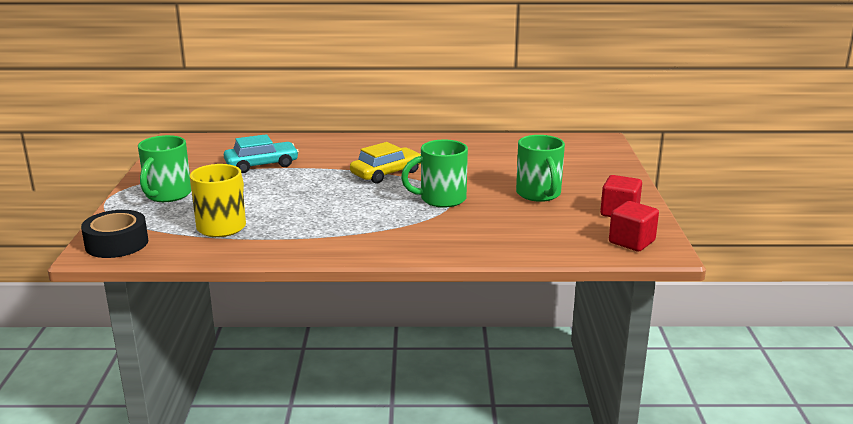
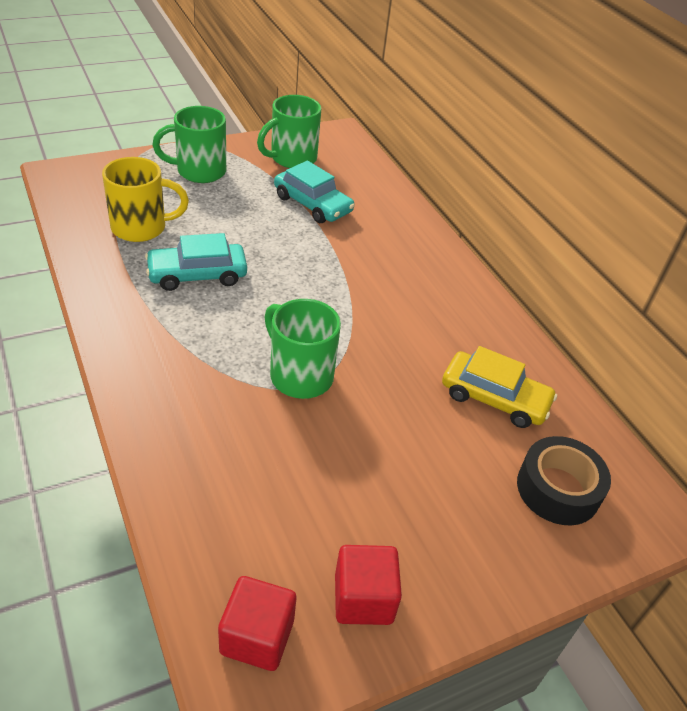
camera: 60 degrees right, 20 degrees up
(117, 243) = (78, 180): black tape -> black tape (558, 489)
(306, 214) = (197, 274): none -> turquoise car
(386, 173) = (352, 304): yellow car -> yellow car (494, 398)
(539, 194) = (376, 476): green mug -> green mug (292, 158)

